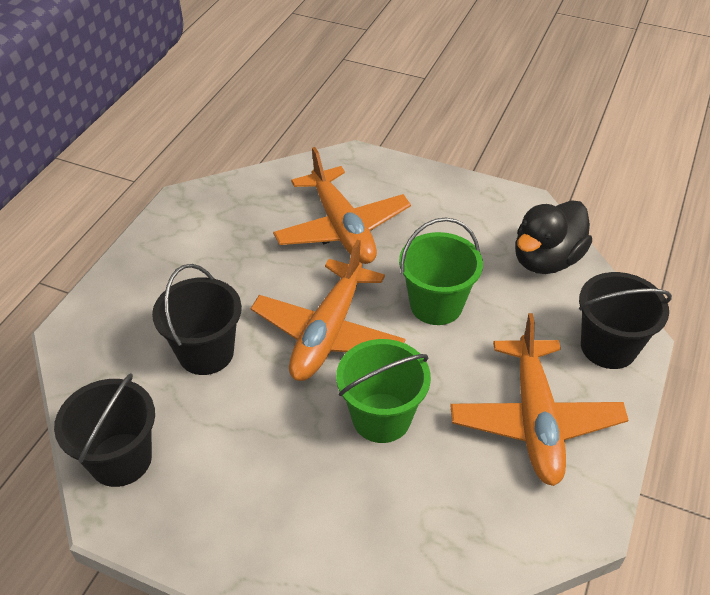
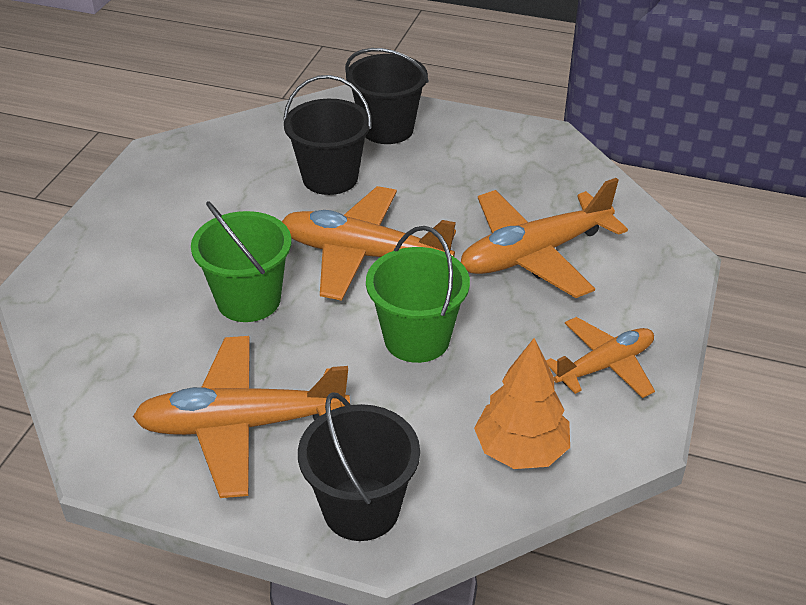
camera: 85 degrees right, 5 degrees down
(121, 459) = (209, 148): black bucket -> black bucket (387, 129)
(465, 209) = (604, 365): none -> orange plane
(546, 260) = (521, 450): black duck -> orange tree

